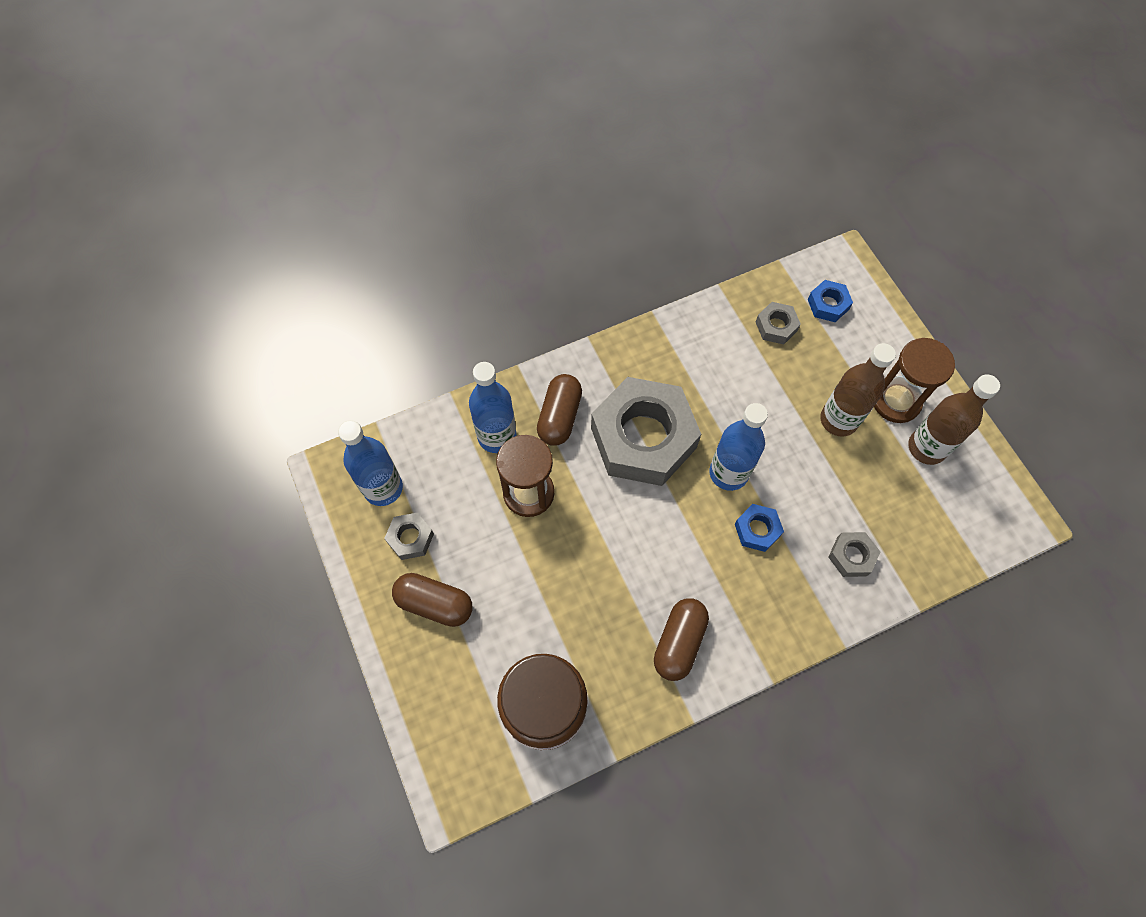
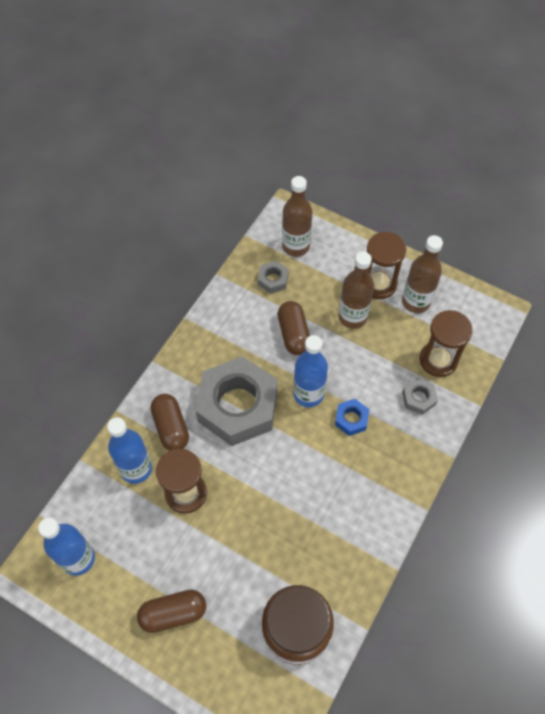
camera: 35 degrees left, 5 degrees down
(410, 538) = (123, 580): grey nut -> none
(679, 642) = (353, 525): brown capsule -> brown capsule (293, 334)
(828, 304) = (295, 246): blue nut -> brown bottle
(906, 529) = (438, 360): none -> brown hourglass

